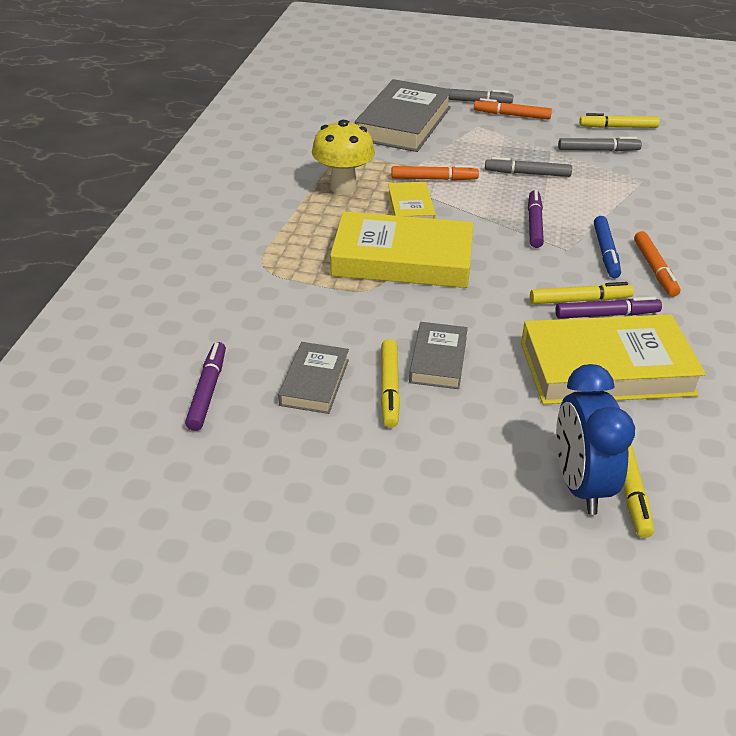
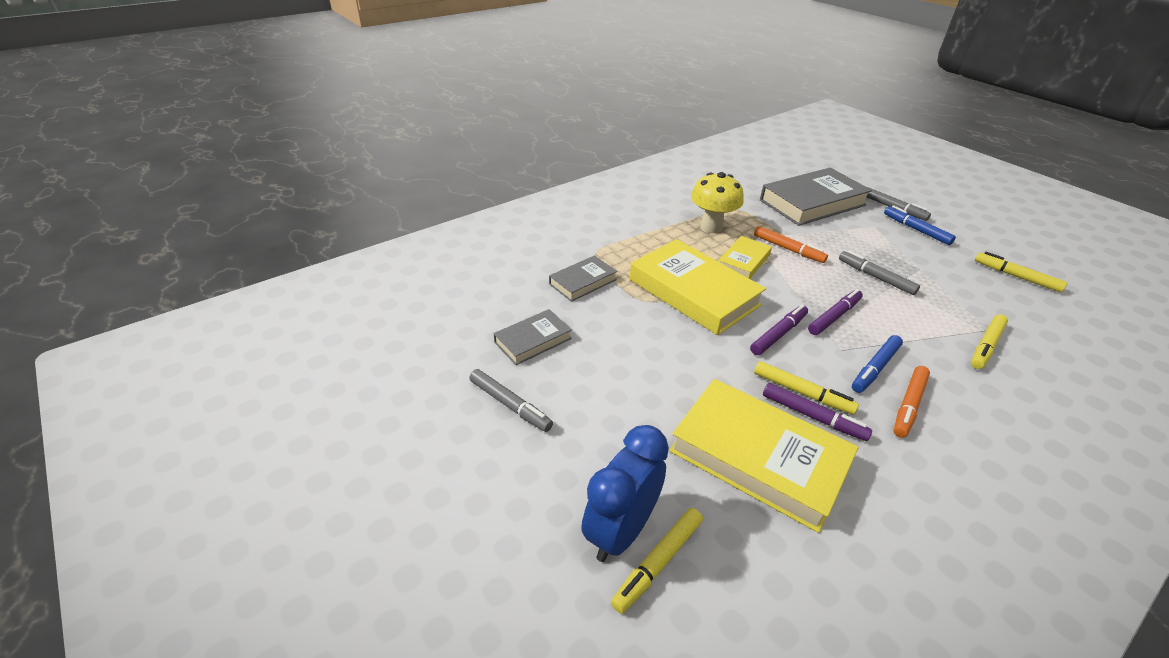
camera: 40 degrees right, 0 degrees up
(208, 391) = (468, 310): purple marker -> purple marker (778, 334)
(389, 388) = (573, 372): yellow marker -> yellow marker (986, 346)
(438, 360) = (631, 373): grey book -> grey book (583, 282)
(512, 115) = (916, 229): orange marker -> blue marker
(598, 150) = (970, 286): grey marker -> grey marker (510, 405)

